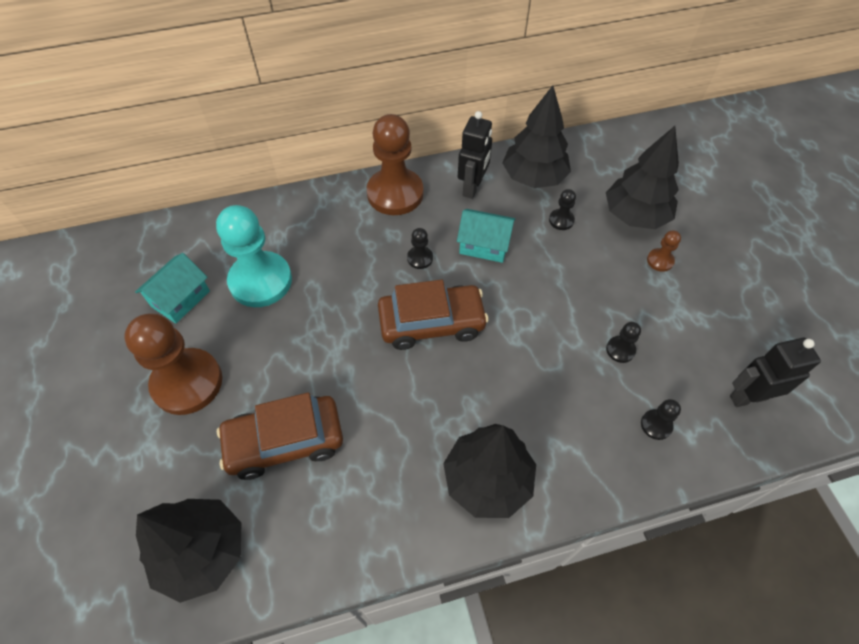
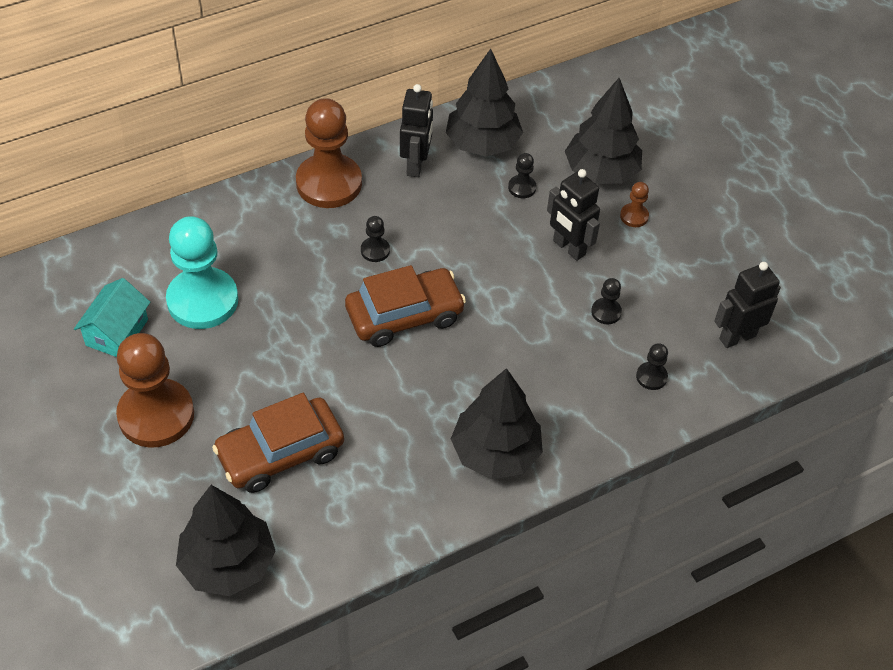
camera: 15 degrees left, 5 degrees down
(484, 245) = (443, 226): turquoise house -> none
(594, 282) = (568, 248): none -> black robot

